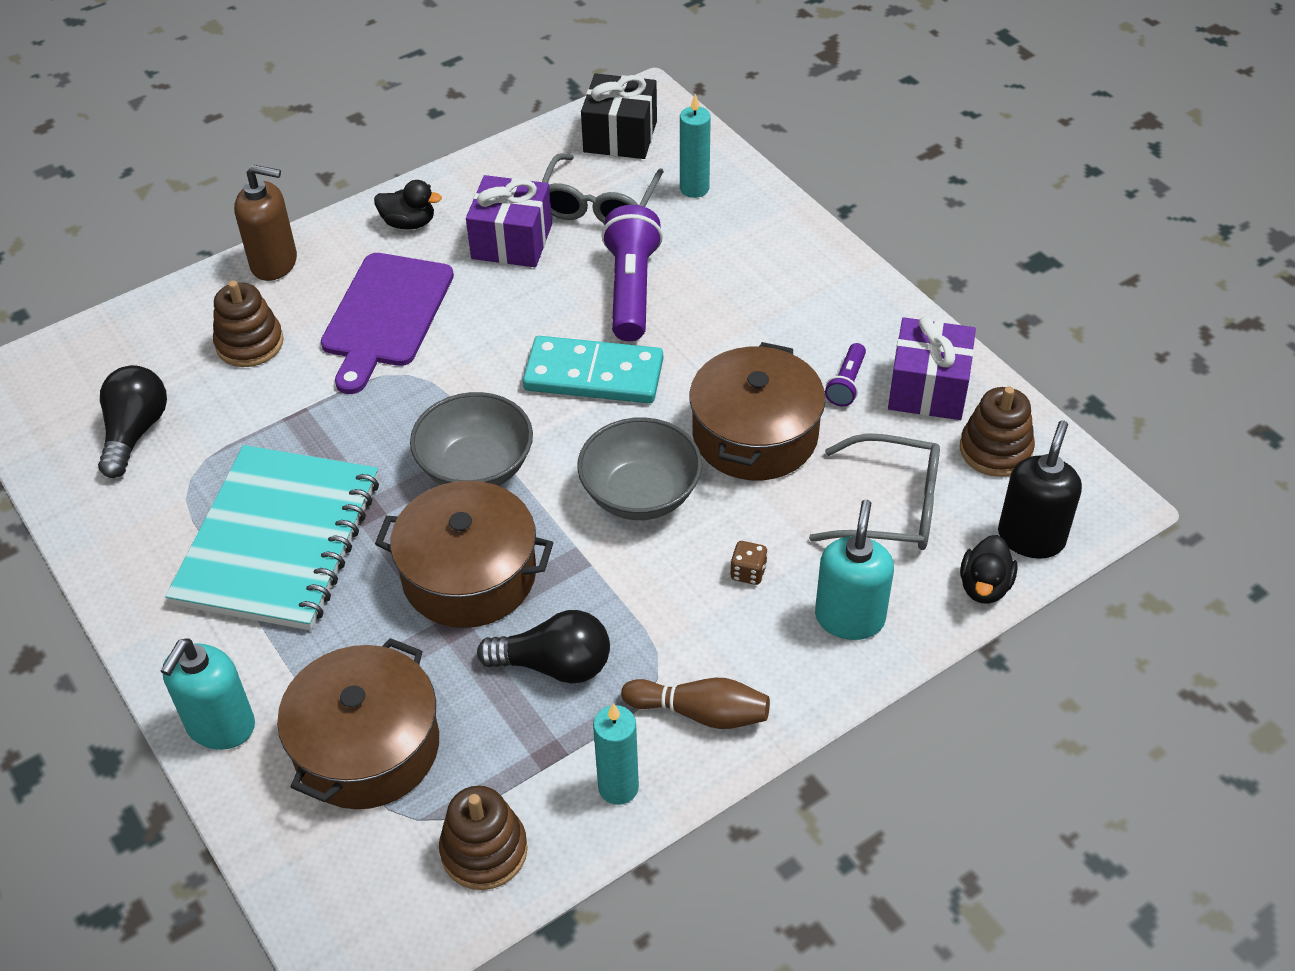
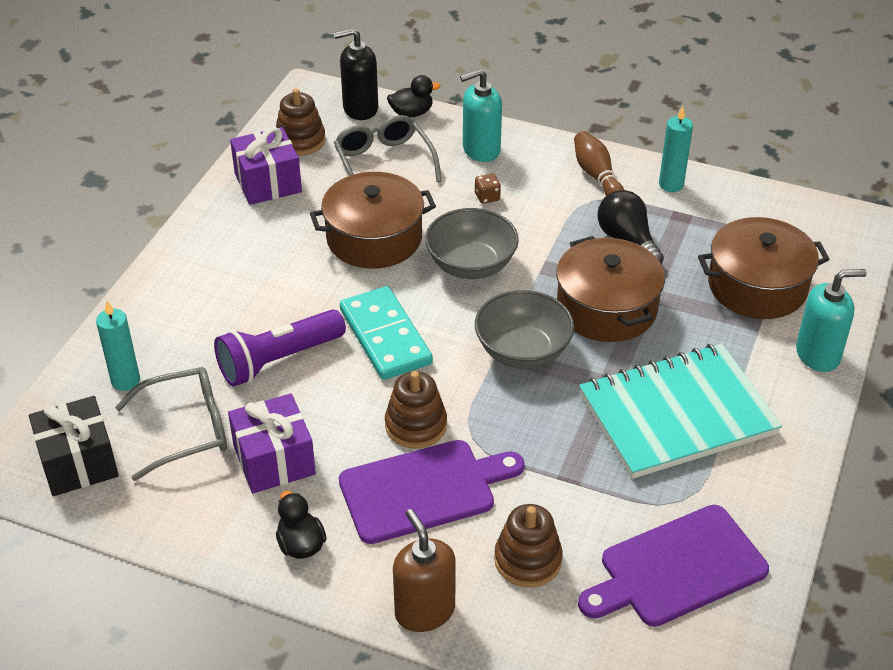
camera: 125 degrees left, 5 degrees down
(135, 432) = (677, 568): black light bulb -> purple cutting board
(484, 850) = (757, 212): brown stacking toy -> brown stacking toy (416, 425)
(846, 384) = (292, 217): purple flashlight -> none

